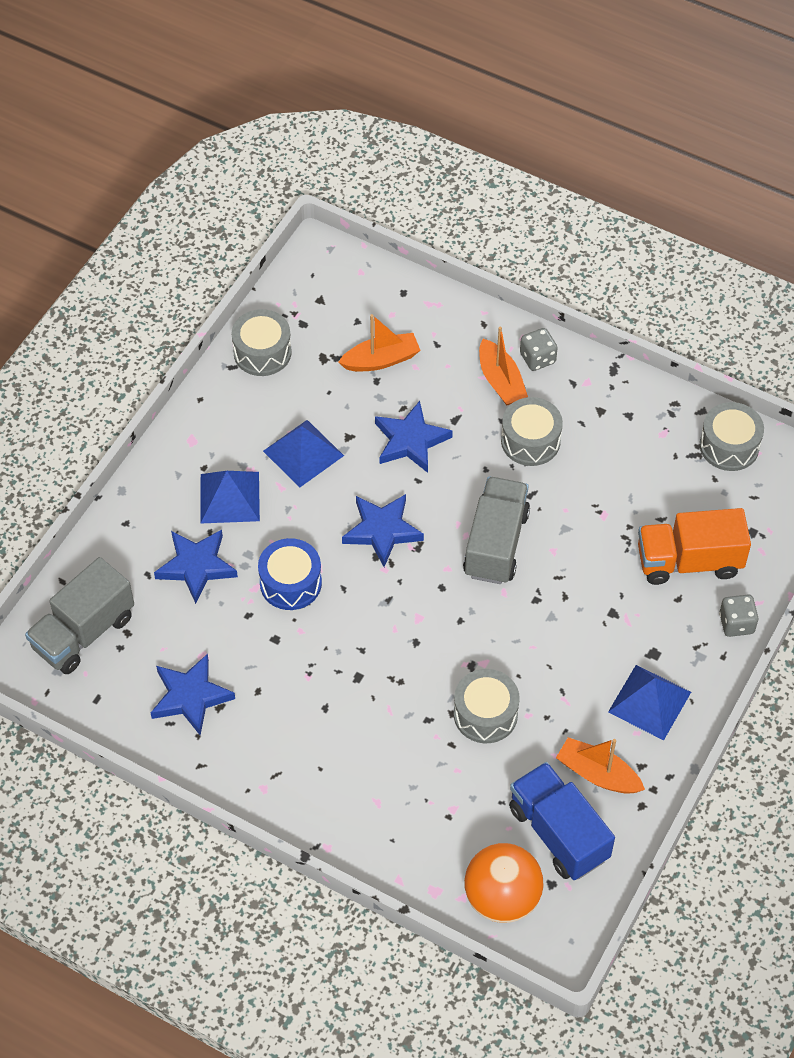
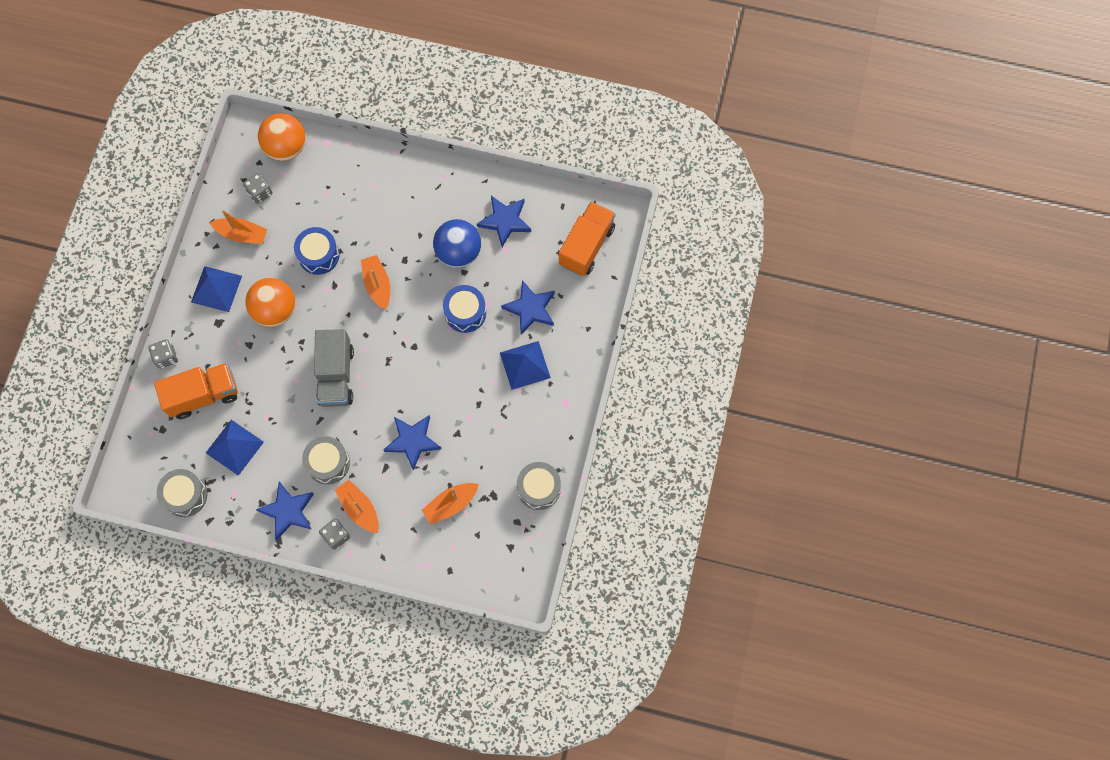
camera: 165 degrees right, 15 degrees up
(83, 632) = (586, 246): grey truck -> orange truck
(274, 668) = (458, 252): none -> blue ball
(303, 453) = (485, 412): blue pyramid -> blue pyramid (234, 447)
(382, 531) = (415, 366): blue star -> blue star (288, 511)
(407, 651) = (377, 285): none -> orange boat
(485, 714) = (318, 255): grey drum -> blue drum
(558, 833) = (260, 193): blue truck -> grey dice
(566, 650) = (275, 310): none -> orange ball

